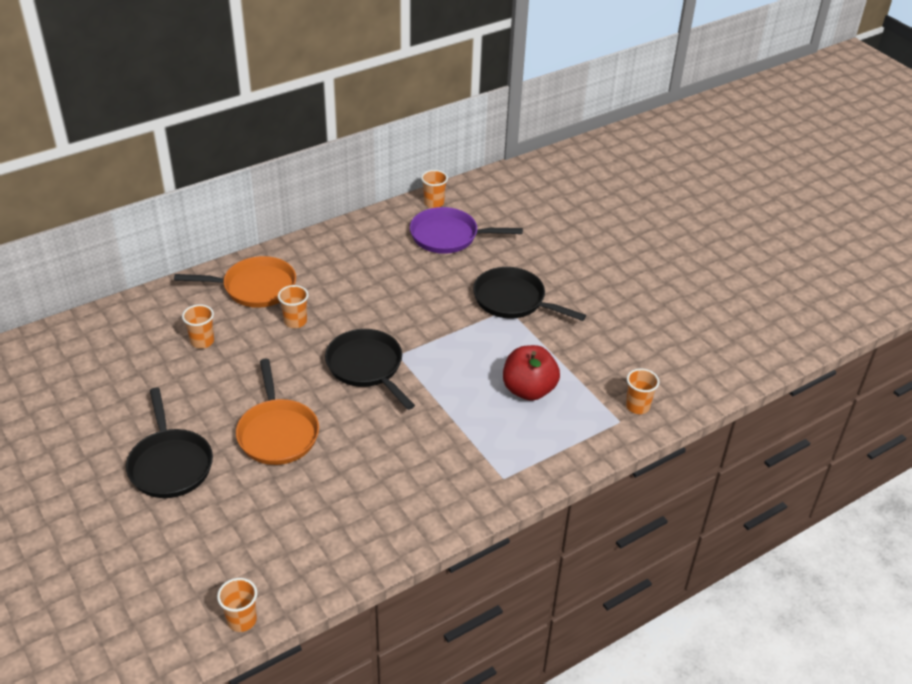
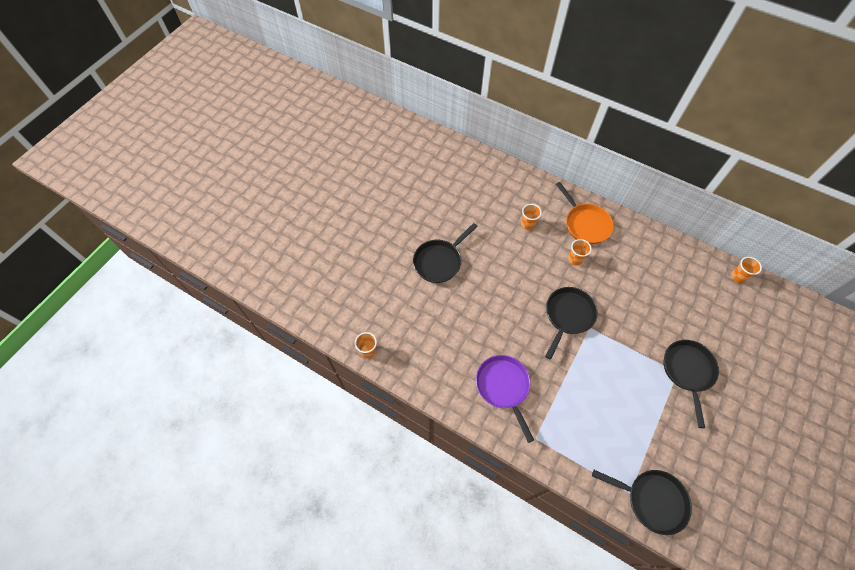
camera: 65 degrees right, 20 degrees up
(277, 432) = (490, 298): orange pan -> none
(449, 236) = (714, 302): purple pan -> purple pan (503, 387)
(529, 390) = (616, 420): red apple -> none
(637, 406) = (652, 500): orange cup -> black pan

